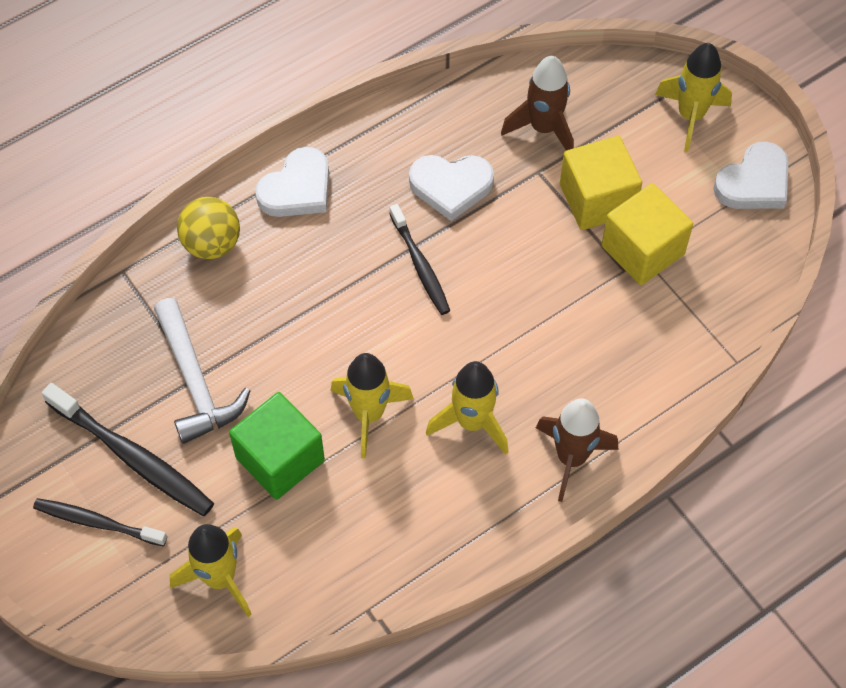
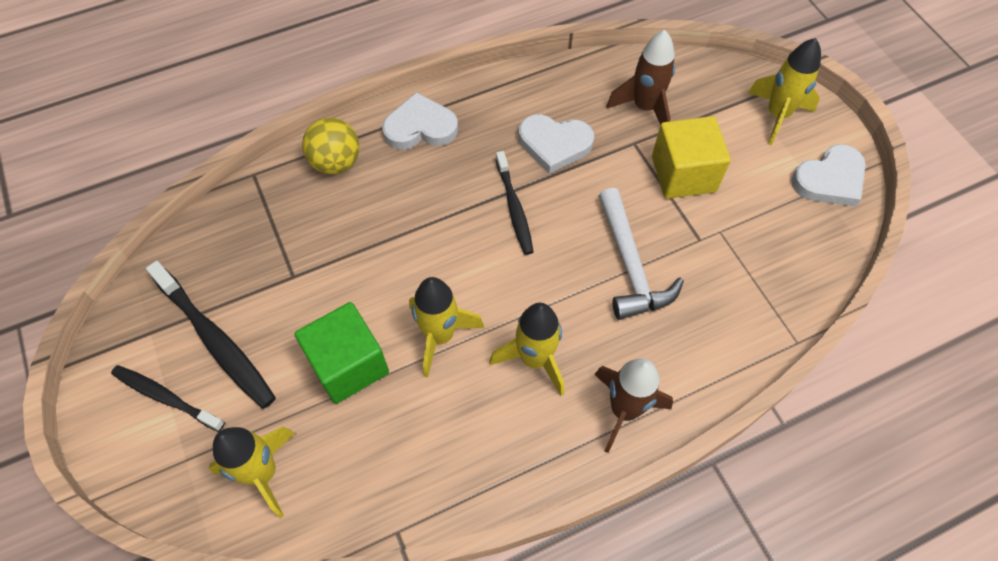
camera: 10 degrees right, 0 degrees up
(195, 381) = (290, 280): white hammer -> white hammer (630, 265)
(297, 188) = (420, 127): white heart -> white heart turned 150 degrees counterclockwise
(642, 250) = (719, 224): yellow cube -> none

